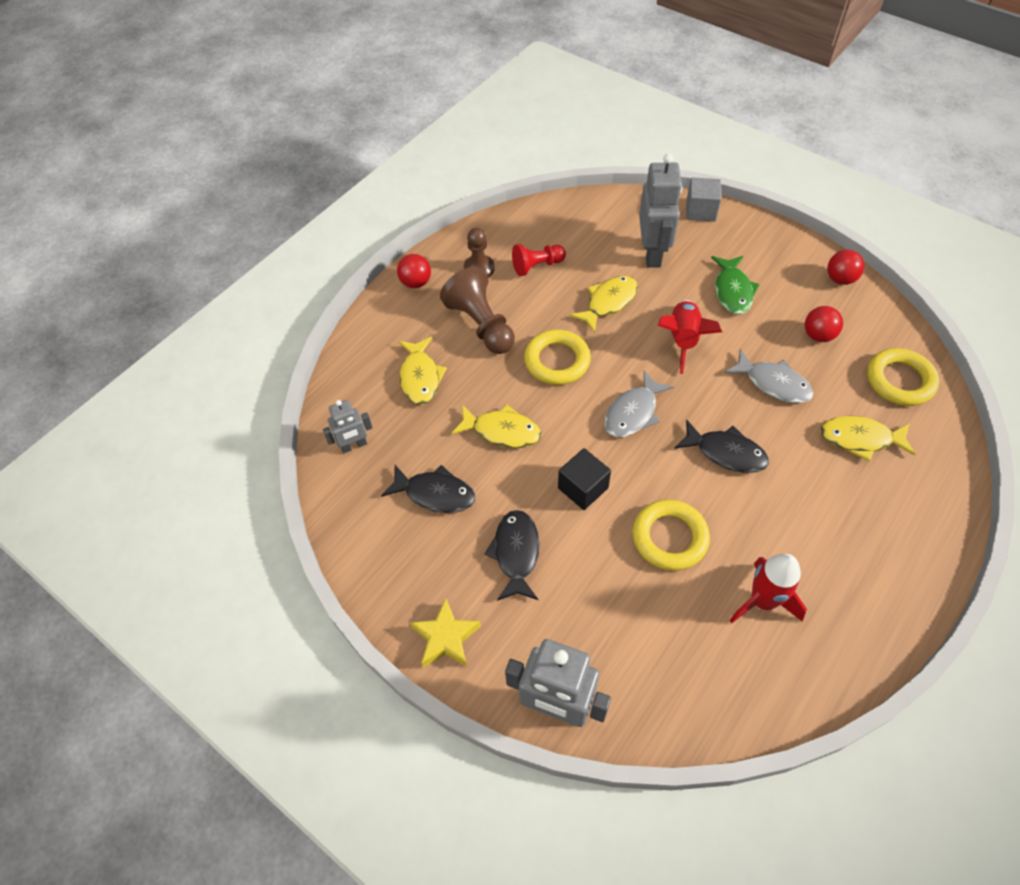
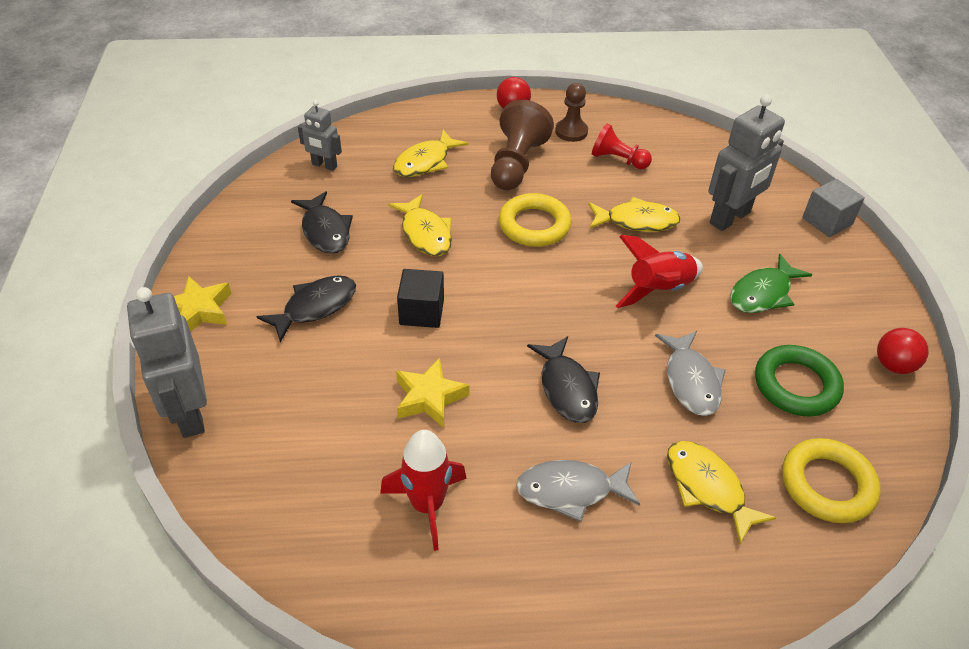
camera: 45 degrees right, 10 degrees down
(633, 412) = (537, 301): grey fish -> grey fish (571, 490)
(669, 538) = (429, 398): yellow ring -> yellow star
(818, 335) = (796, 385): red ball -> green ring

